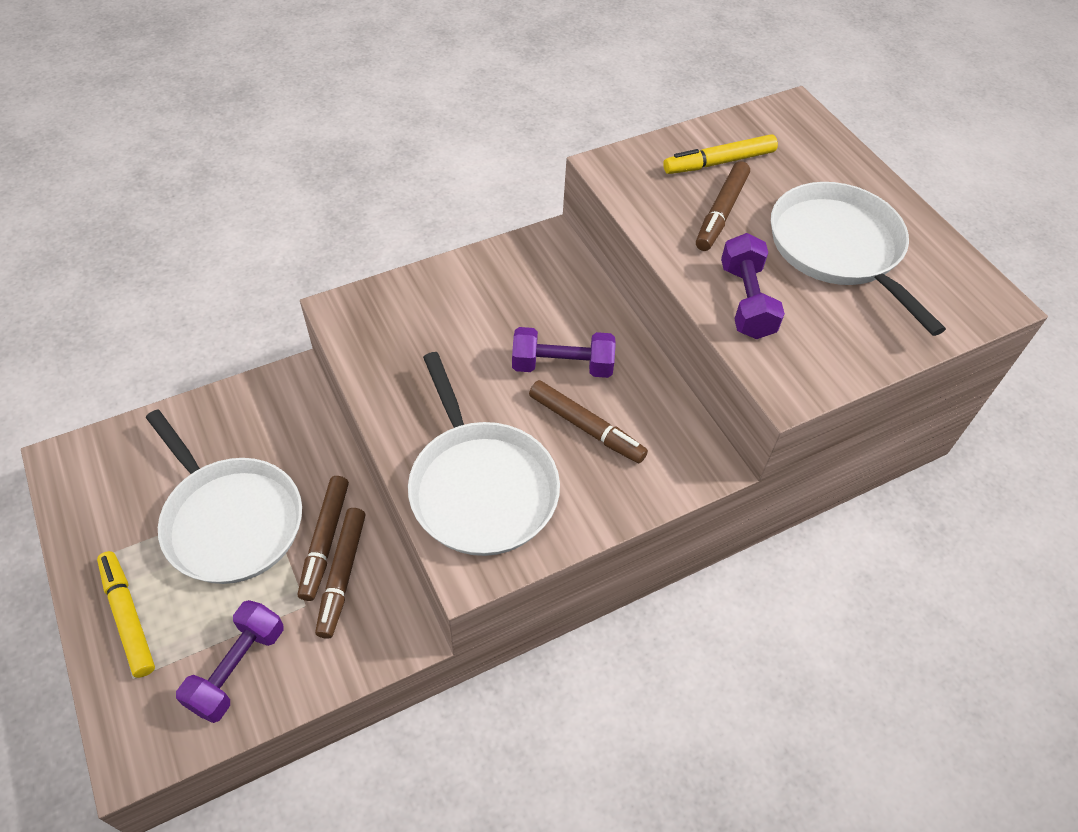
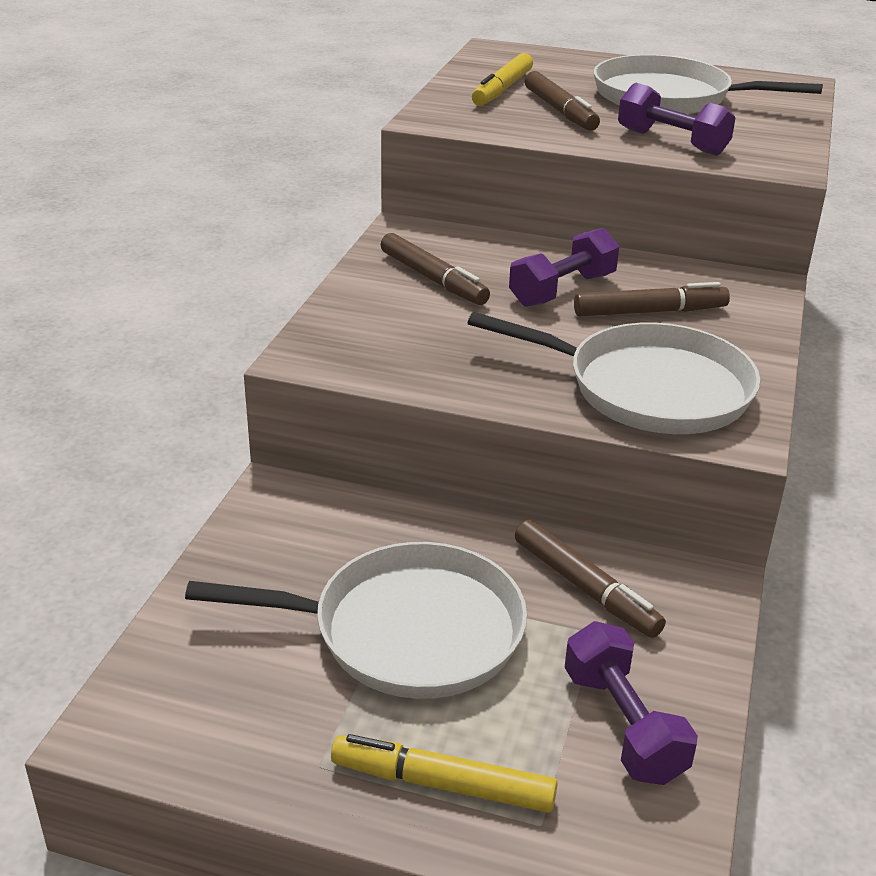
camera: 45 degrees left, 20 degrees down
(325, 541) = (525, 577): brown marker -> brown marker (433, 279)

